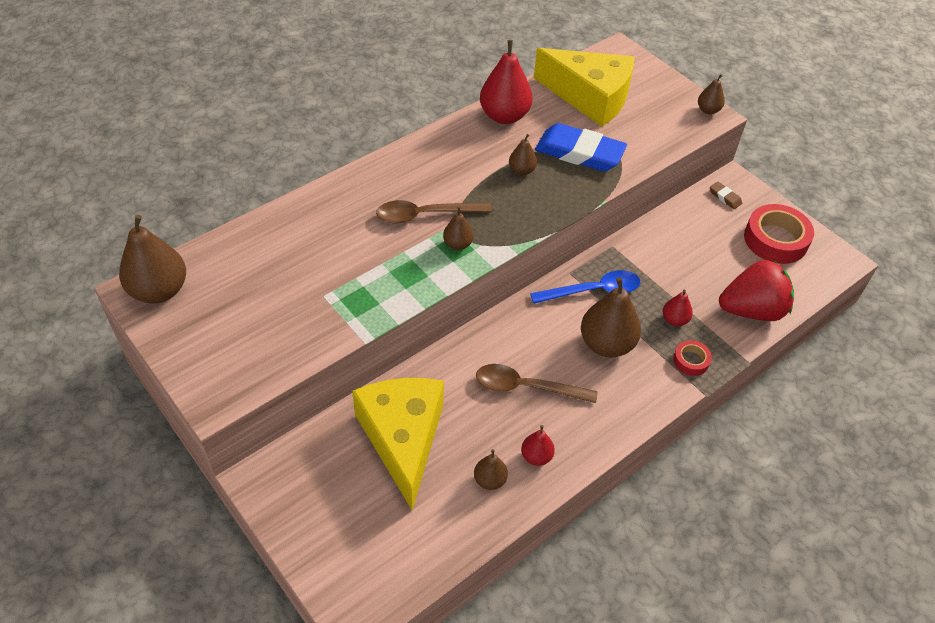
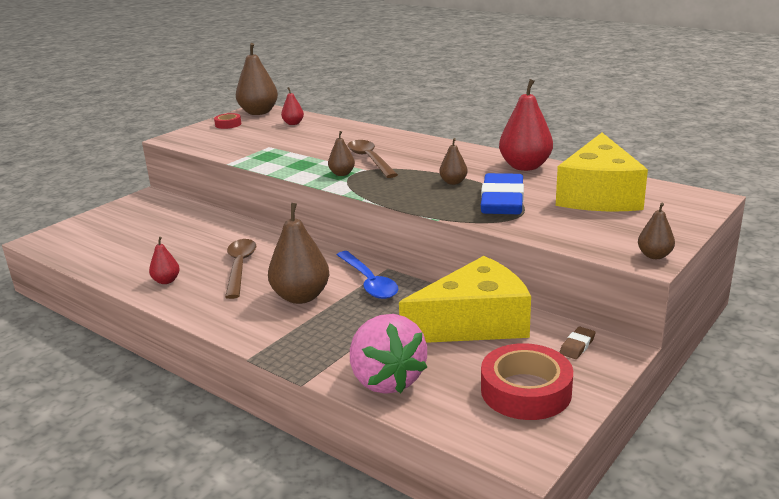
camera: 80 degrees right, 25 degrees down
(403, 439) = (181, 230): yellow cheese -> yellow cheese (474, 323)
(490, 480) = (143, 266): brown pear -> none
(674, 320) = (348, 330): red pear -> red pear (293, 123)
(691, 361) = (293, 345): red tape -> red tape (228, 124)
(751, 310) = (386, 380): red strawberry -> pink strawberry

